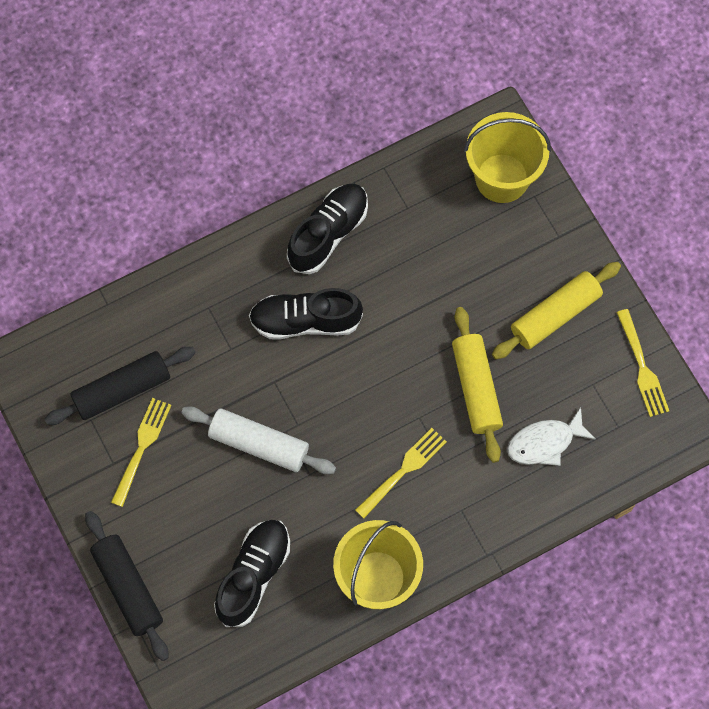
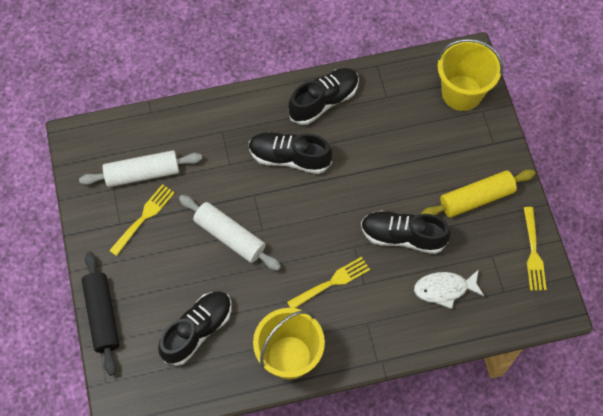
camera: 15 degrees right, 5 degrees down
(122, 390) = (142, 173): black rolling pin -> white rolling pin
(476, 388) = (403, 236): yellow rolling pin -> black shoe

